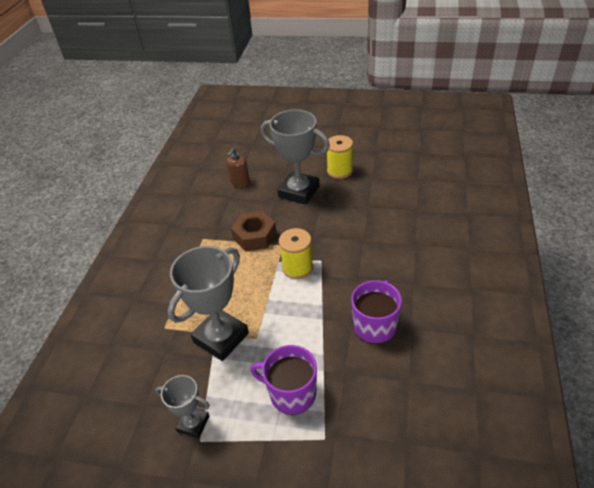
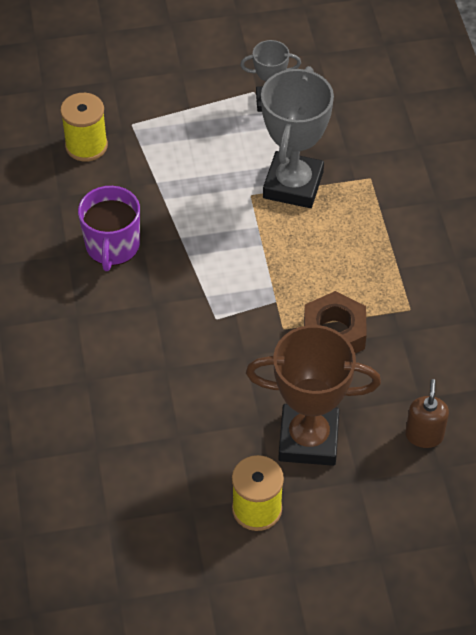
camera: 155 degrees right, 10 degrees up
(291, 393) = (182, 152): purple mug -> none
(297, 268) = (244, 298): yellow spool -> yellow spool (86, 146)
(299, 192) = (308, 439): grey trophy -> brown trophy

